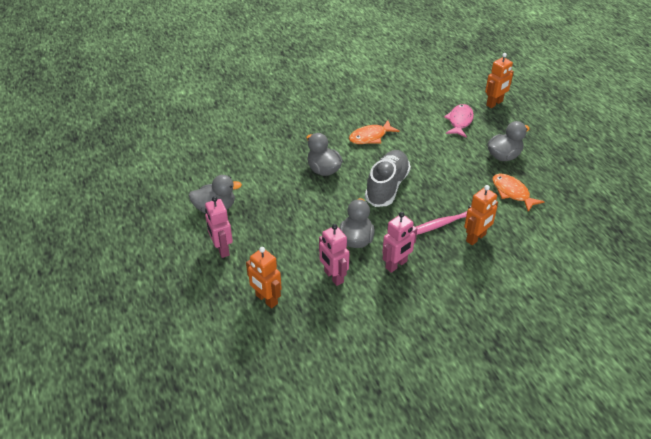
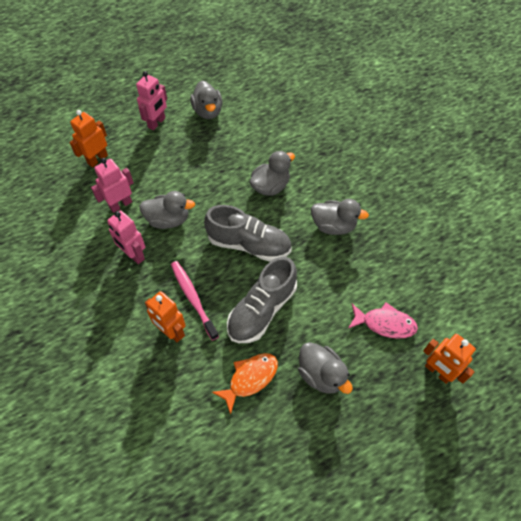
camera: 85 degrees right, 15 degrees up
(221, 249) = (157, 123): pink robot -> pink robot turned 150 degrees clockwise
(370, 137) = (333, 226): orange fish -> grey duck
(452, 183) = (262, 310): none -> grey shoe

